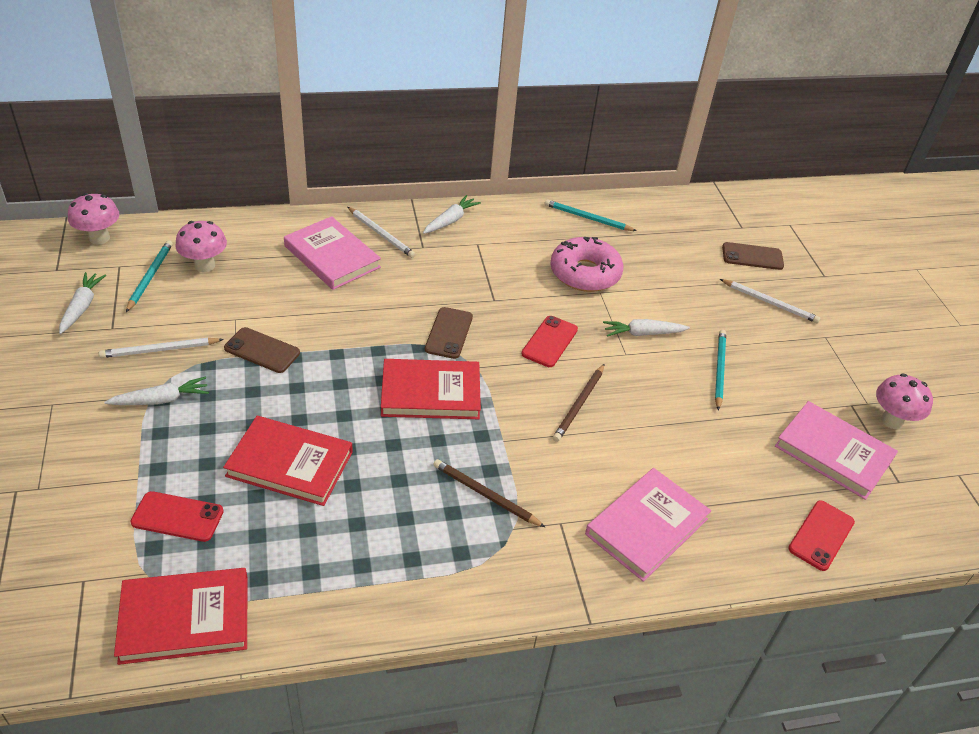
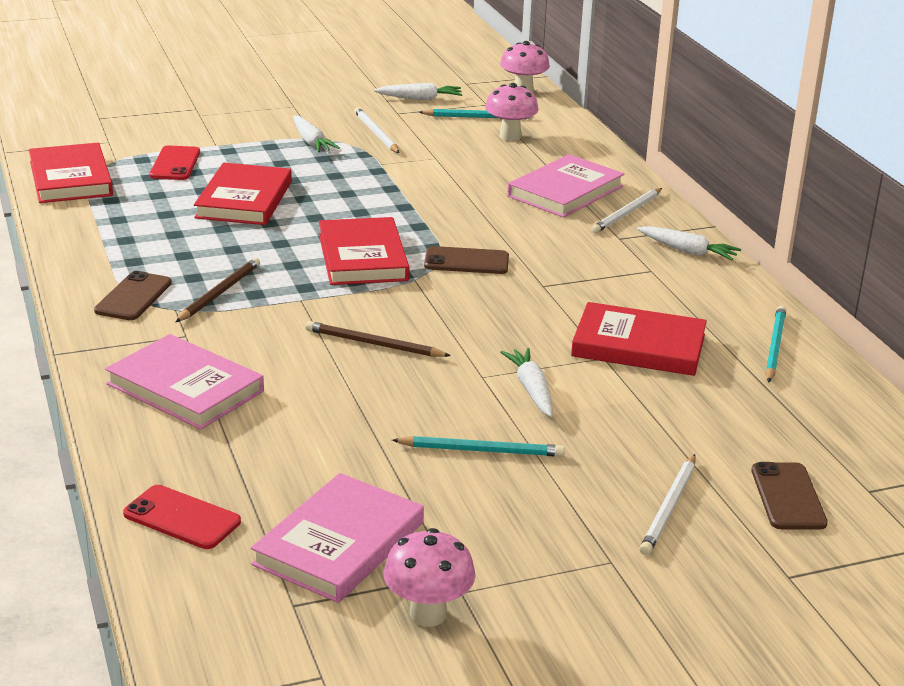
camera: 85 degrees right, 15 degrees down
(262, 350) = (394, 173): brown phone -> brown phone (133, 297)
(549, 342) = (481, 323): red phone -> none
(585, 273) = (638, 345): pink donut -> red book

